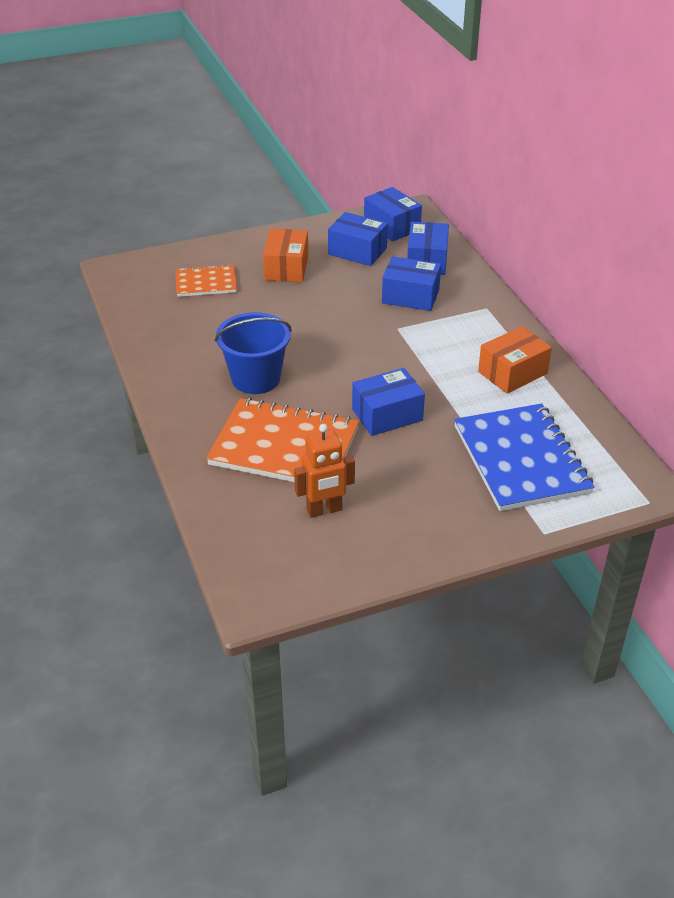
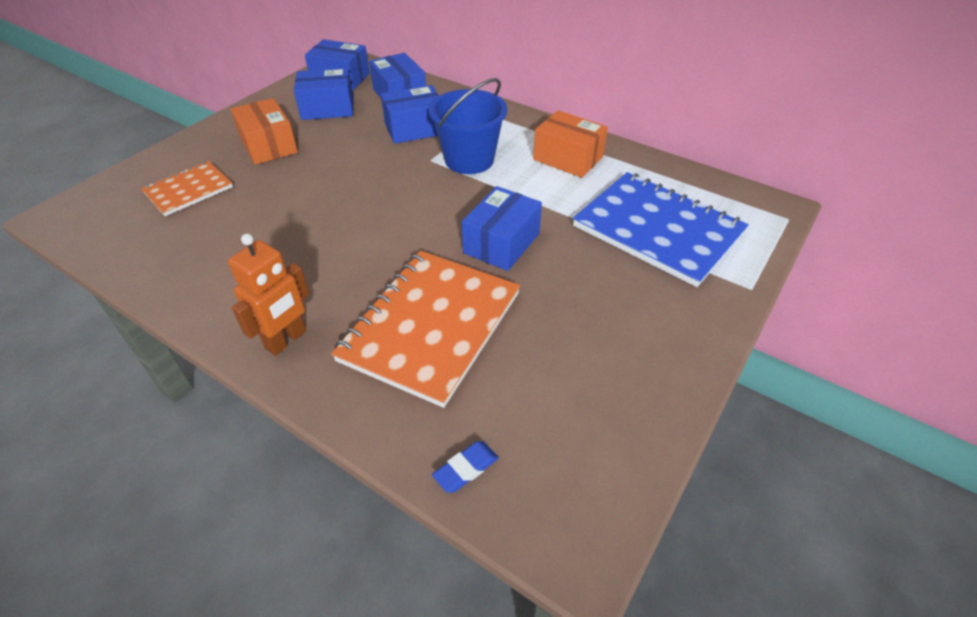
camera: 35 degrees left, 5 degrees up
(230, 533) = (466, 469): none -> blue eraser
(256, 378) = (332, 266): blue bucket -> blue bucket (469, 160)
(284, 447) = (431, 326): orange notebook -> orange notebook turned 45 degrees counterclockwise
(324, 510) = (541, 377): orange robot -> orange robot (286, 340)
(512, 373) = (568, 158): orange box -> orange box turned 75 degrees counterclockwise

